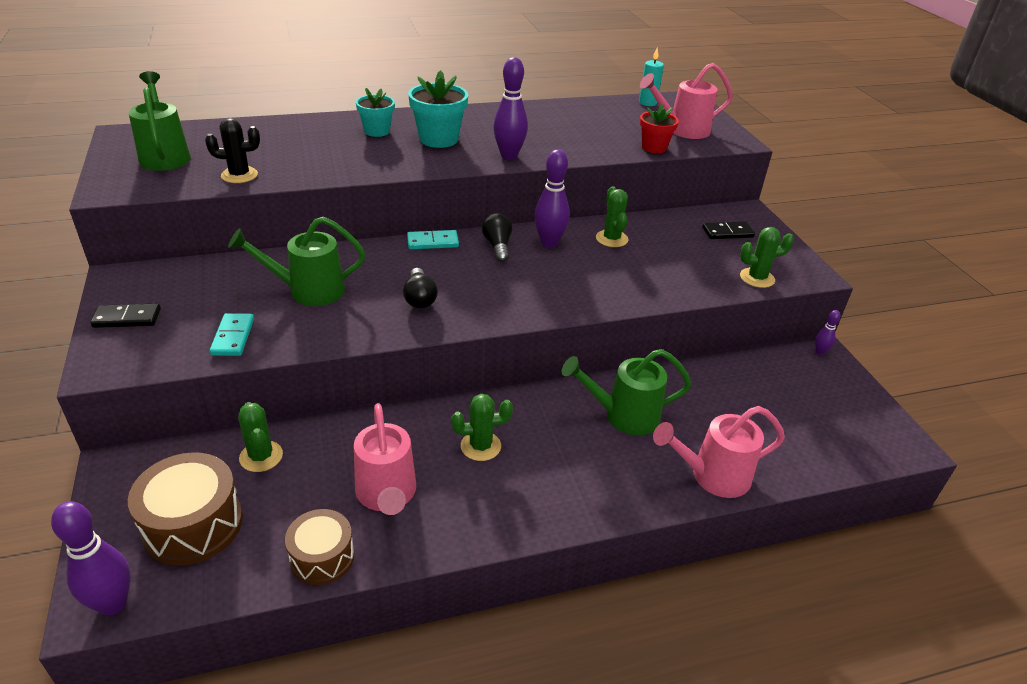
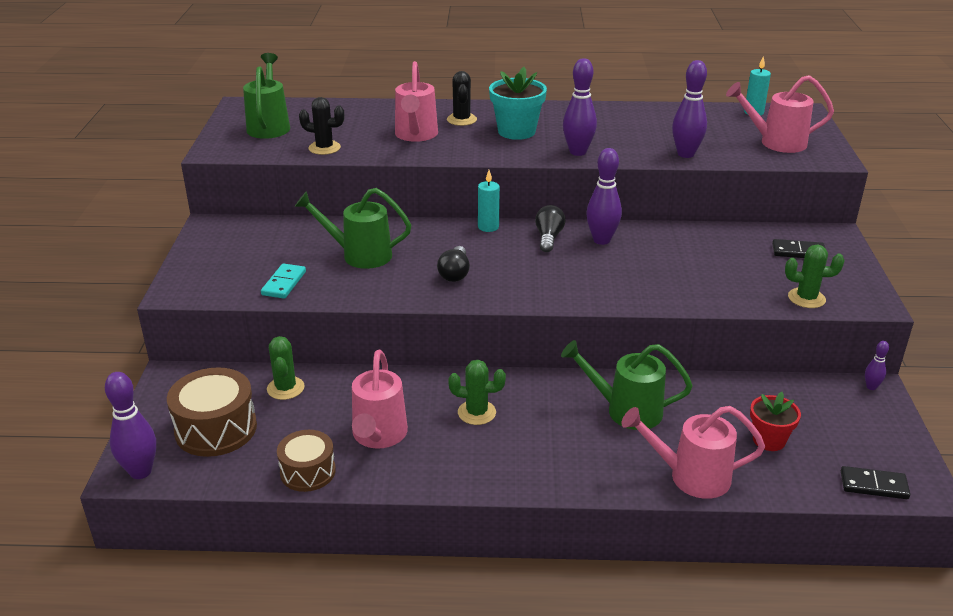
camera: 20 degrees right, 5 degrees down
(127, 318) = (206, 258): black domino -> black domino (873, 485)
(335, 152) = (415, 135): none -> pink watering can
(377, 131) = (461, 120): turquoise flower pot -> black cactus
(432, 242) = (488, 227): turquoise domino -> turquoise candle
(610, 148) = (685, 154): none -> purple bowling pin
(611, 239) = (668, 244): green cactus -> none
(654, 147) = (734, 157): red flower pot -> red flower pot (769, 440)

